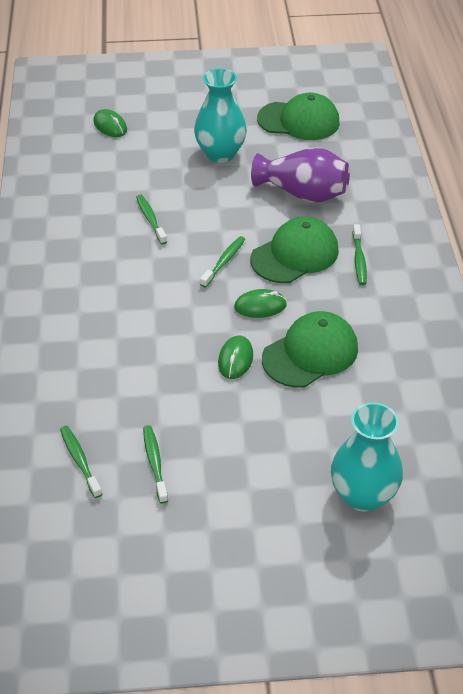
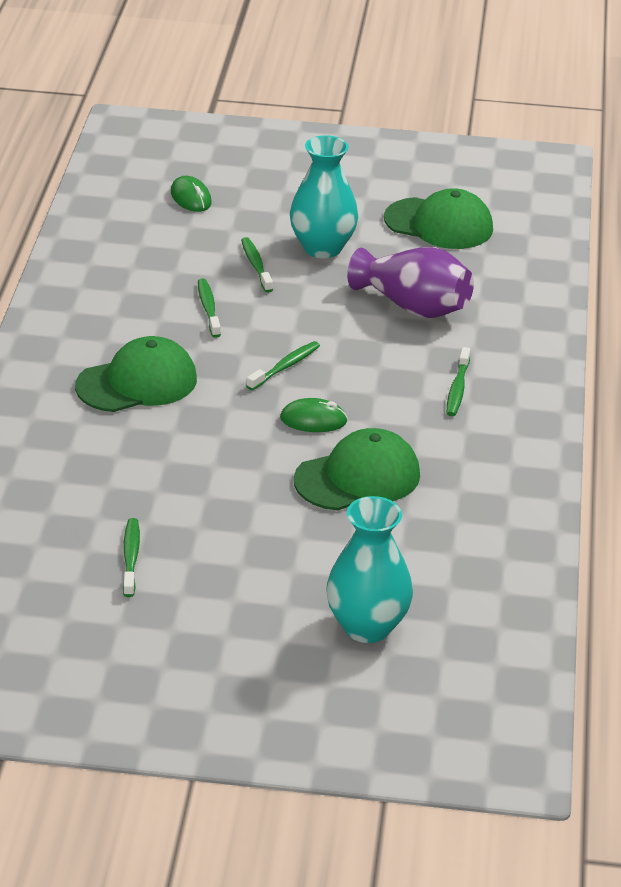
camera: 10 degrees right, 10 degrees down
(80, 460) = (44, 541): green toothbrush -> green toothbrush (256, 265)
(235, 359) = (263, 470): green mouse -> none
(295, 255) = (378, 372): green cap -> green cap (137, 383)

